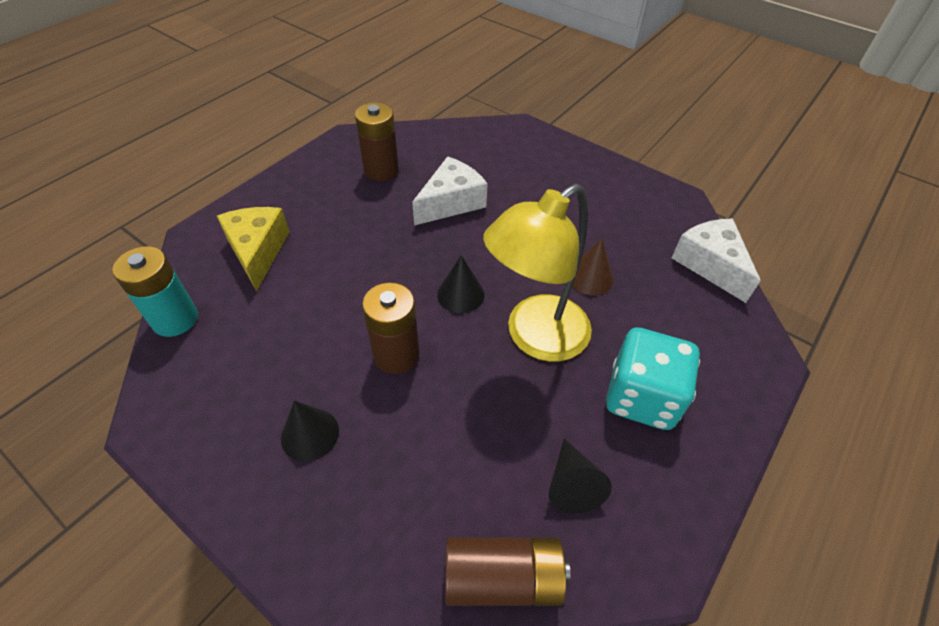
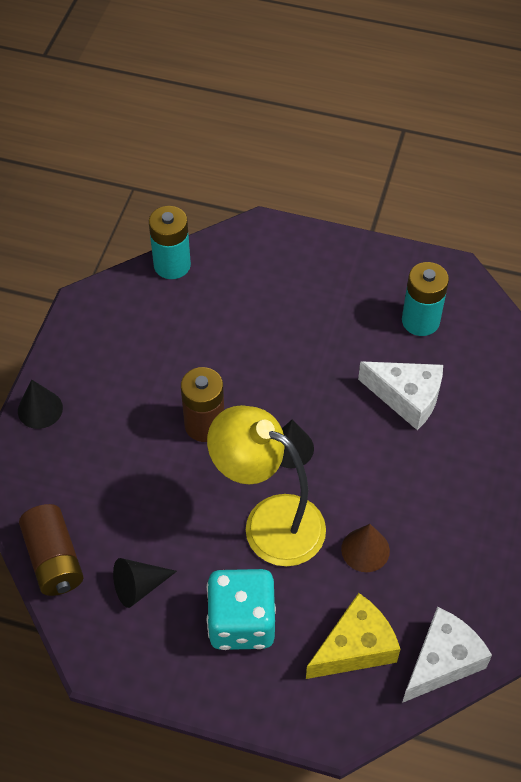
camera: 70 degrees right, 5 degrees up
(258, 251) = (265, 279): yellow cheese -> yellow cheese (355, 647)
(310, 434) = (113, 399): black cone -> black cone (40, 409)
(381, 170) = (420, 321): brown battery -> turquoise battery

